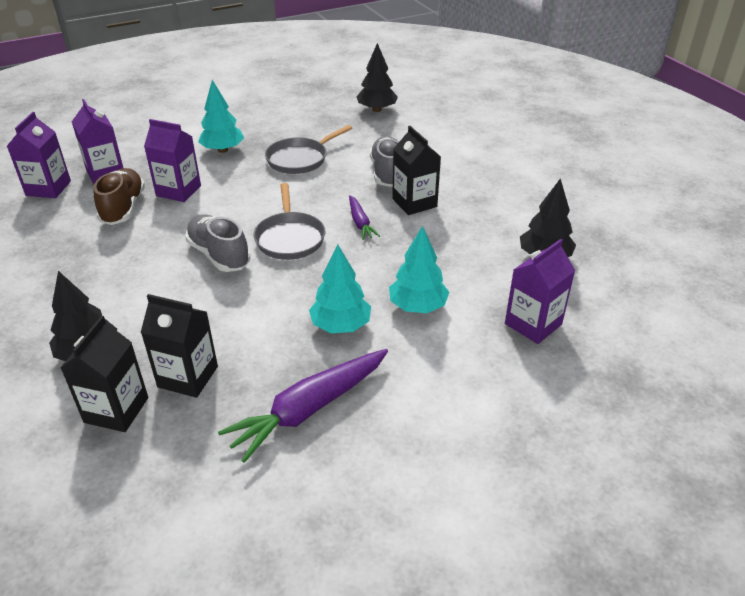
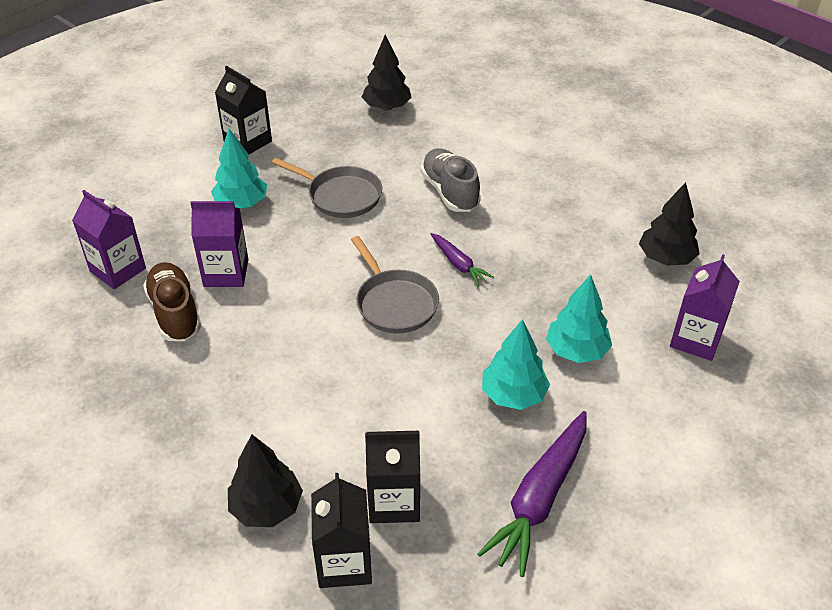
camera: 20 degrees left, 5 degrees up
(48, 188) = (59, 309): purple carton -> none
(219, 255) = (330, 345): grey shoe -> none
(300, 159) = (341, 196): grey pan -> grey pan turned 90 degrees counterclockwise
(414, 203) = (501, 224): black carton -> black carton (248, 142)

